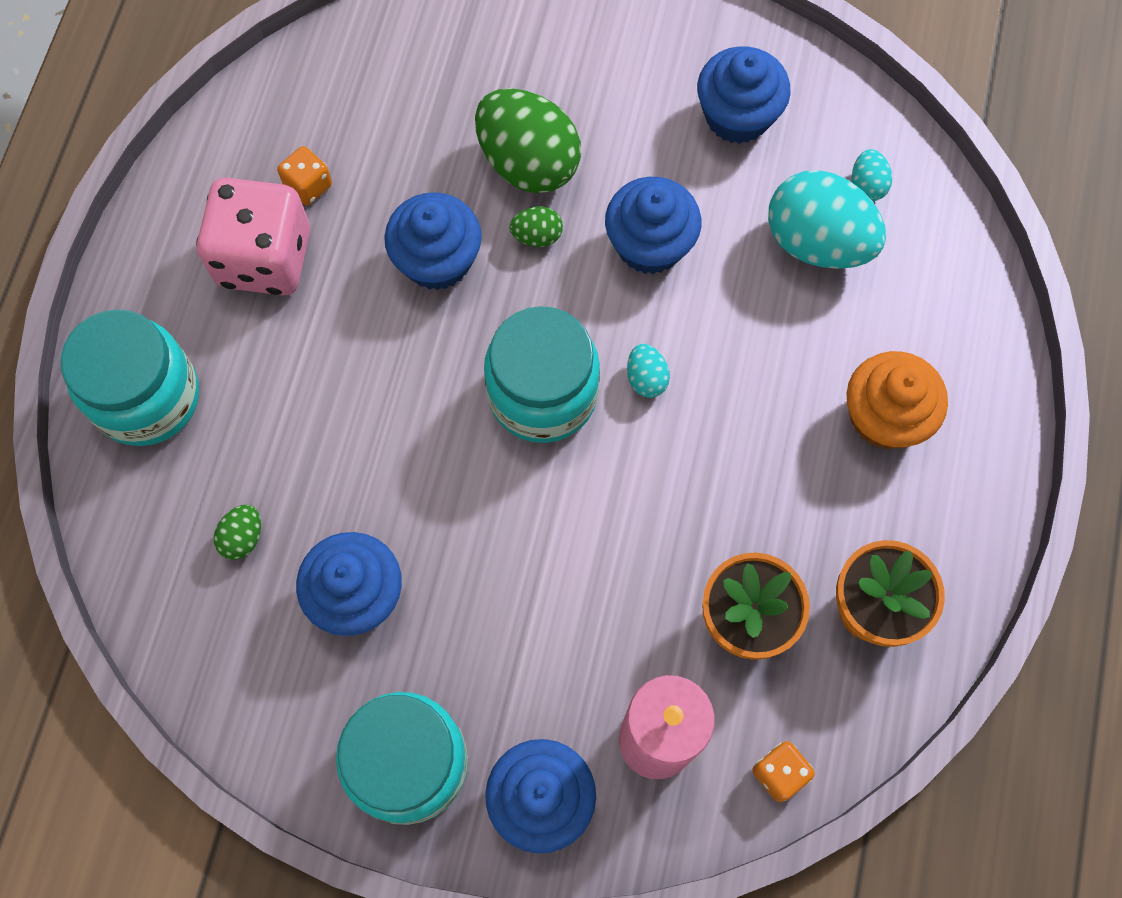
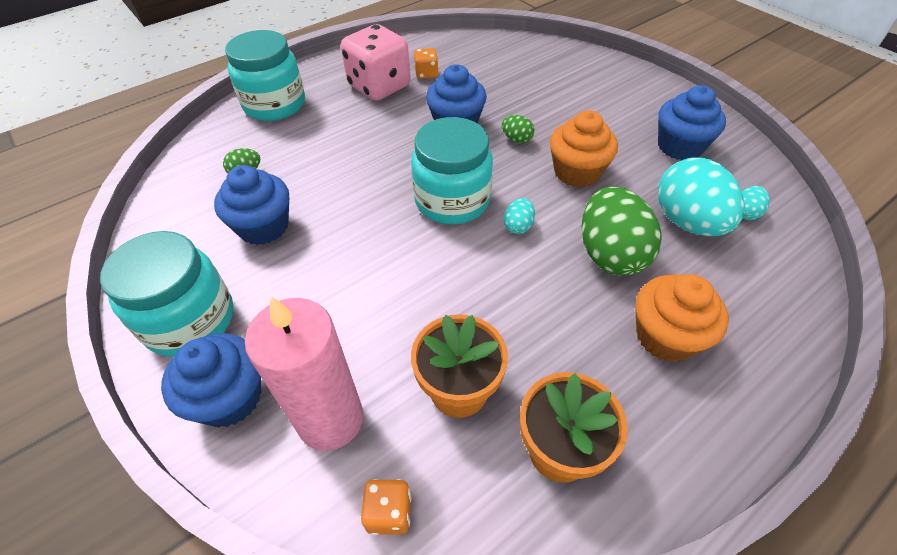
camera: 40 degrees right, 20 degrees down
(528, 163) = (540, 112): green egg -> green egg (610, 254)
(649, 244) = (577, 172): blue cupcake -> orange cupcake

